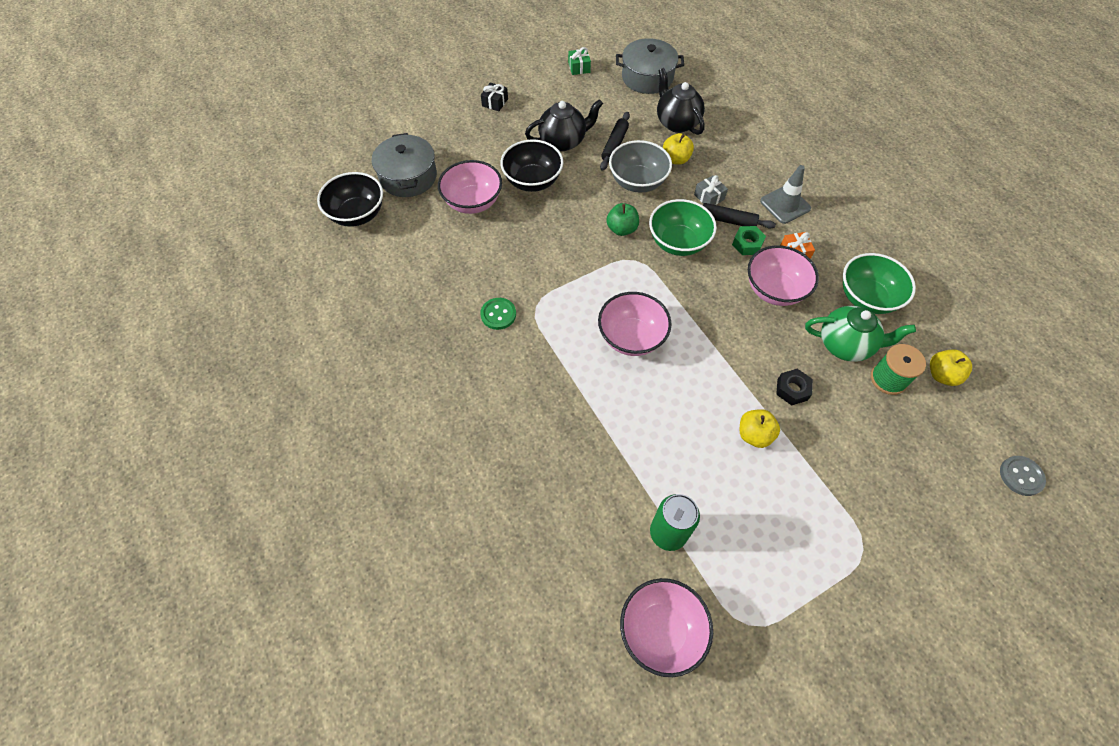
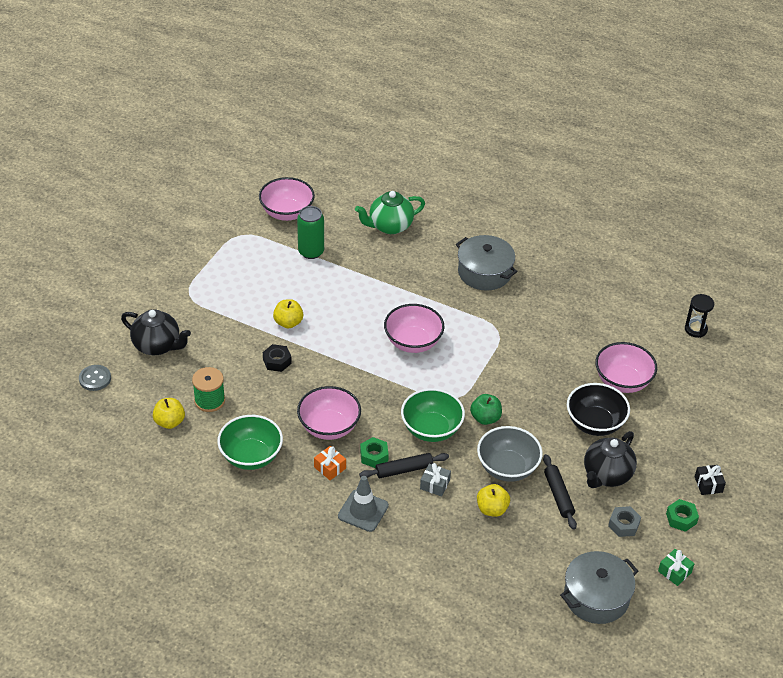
camera: 145 degrees right, 15 degrees down
(357, 214) = (695, 329): black bowl -> black hourglass
(408, 177) = (696, 376): grey pot -> grey pot (484, 272)
(498, 314) = (518, 313): green button -> none
(539, 92) = (681, 518): none -> green nut
(585, 106) = (623, 525): none -> grey nut
(676, 122) = (522, 552): black teapot -> black teapot (157, 346)
(845, 345) = (252, 410): green teapot -> green teapot (390, 226)

